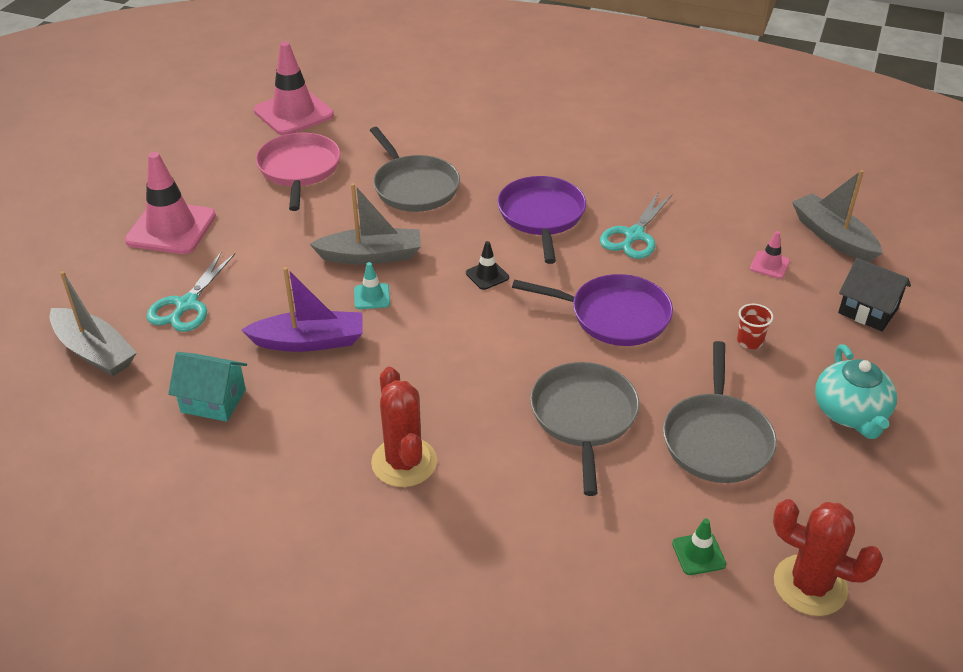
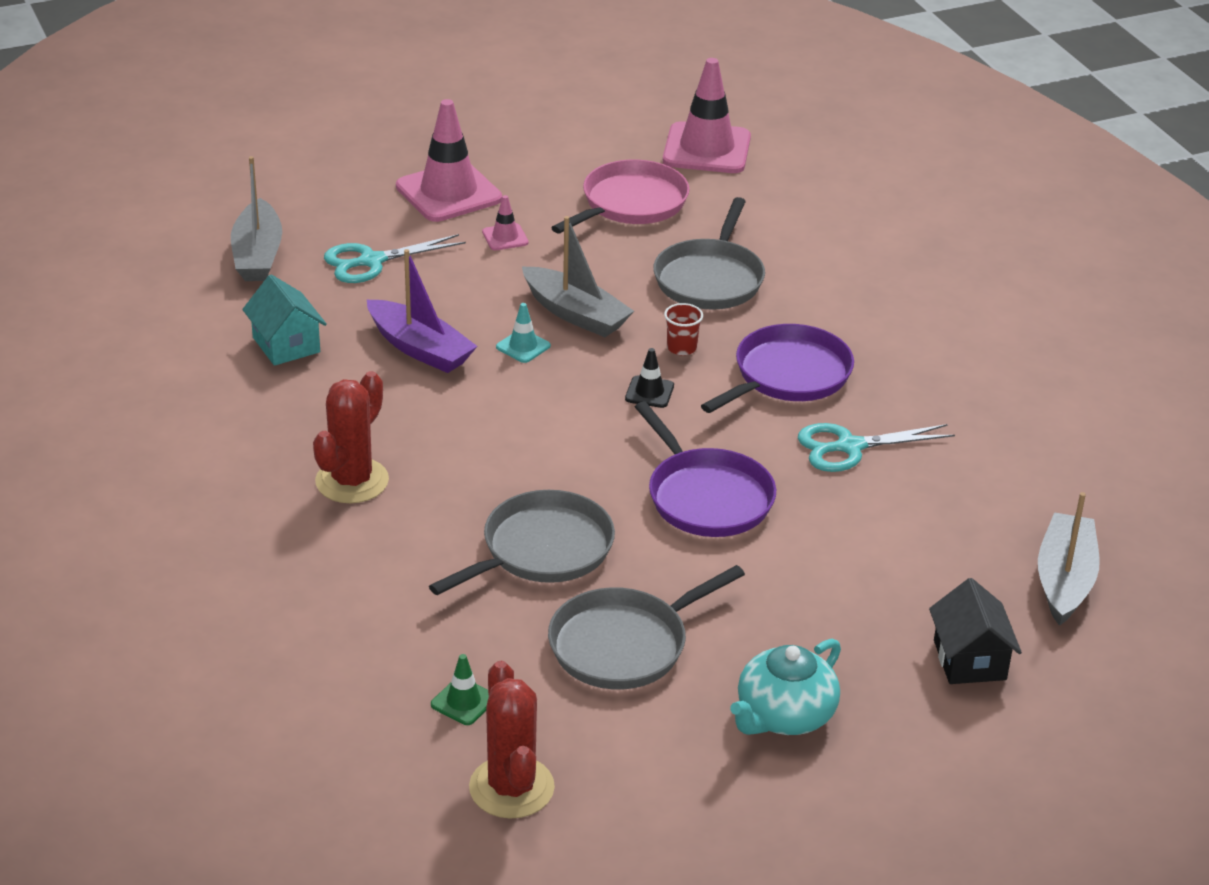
camera: 45 degrees right, 5 degrees down
(749, 341) = (797, 600): red cup -> red cup (681, 348)
(769, 265) = (942, 558): pink traffic cone -> pink traffic cone (505, 237)

